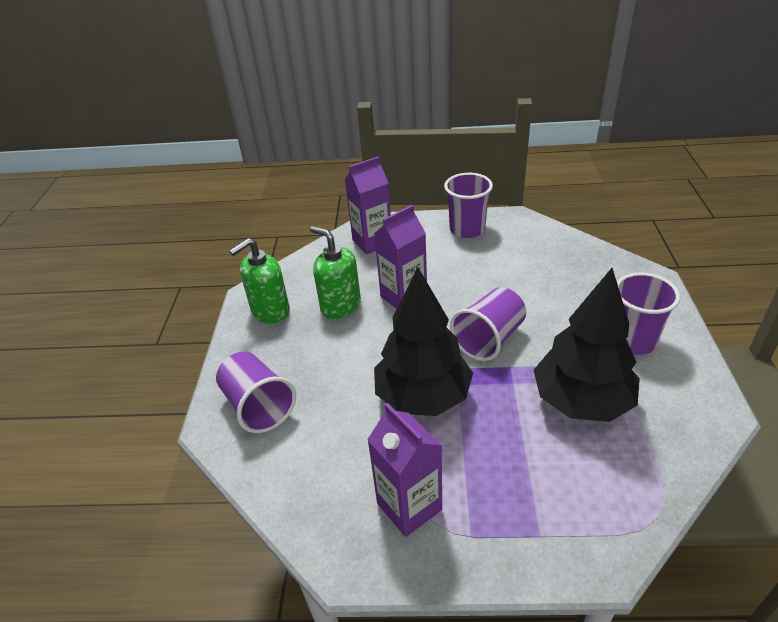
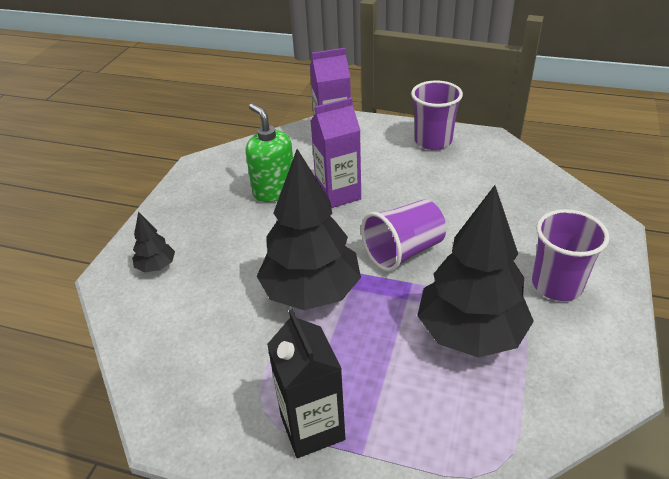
camera: 15 degrees right, 0 degrees up
(258, 406) = (156, 266): purple cup -> black tree
(270, 311) = (208, 183): green soap dispenser -> none
(409, 506) = (248, 391): purple carton -> none
(484, 524) = (312, 427): none -> black carton

